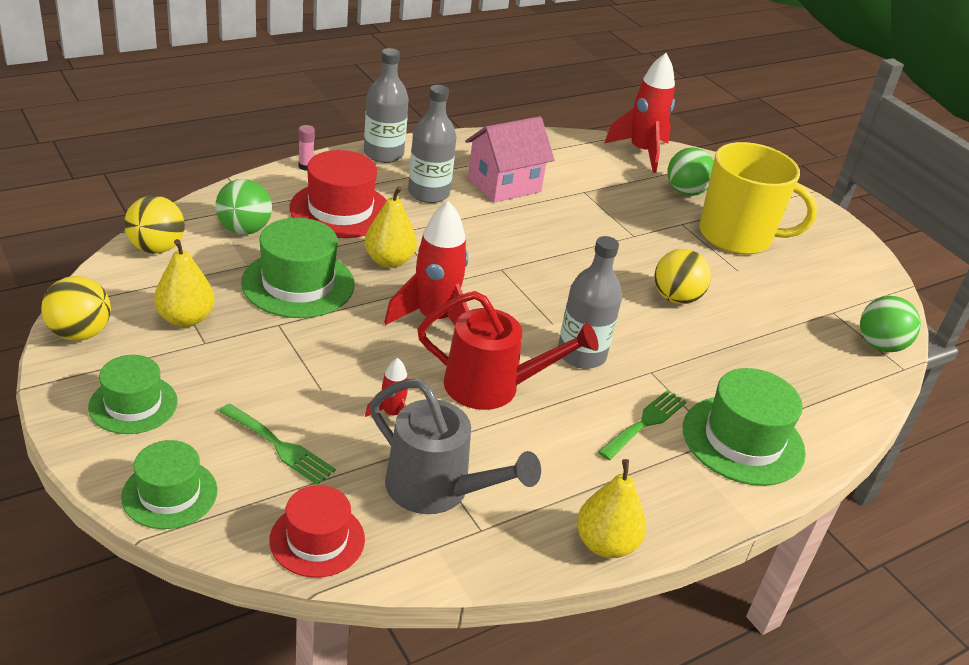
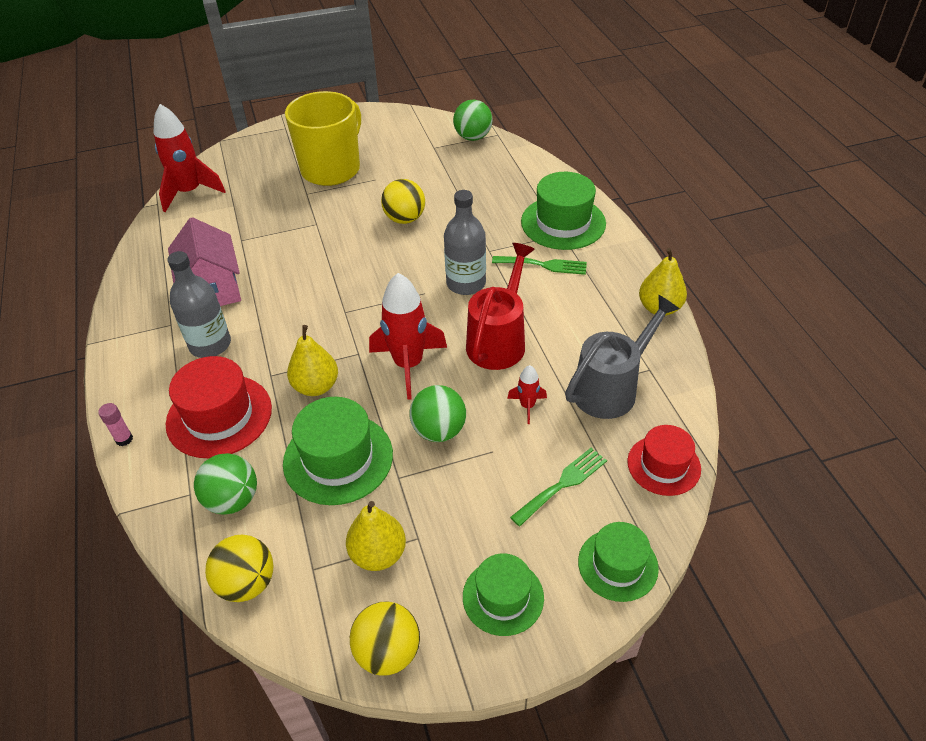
camera: 70 degrees left, 10 degrees up
(383, 154) = (123, 371): grey bottle -> none
(645, 423) = (544, 265): green fork -> green fork turned 135 degrees clockwise
(685, 192) = (261, 181): green ball -> green ball (439, 430)

